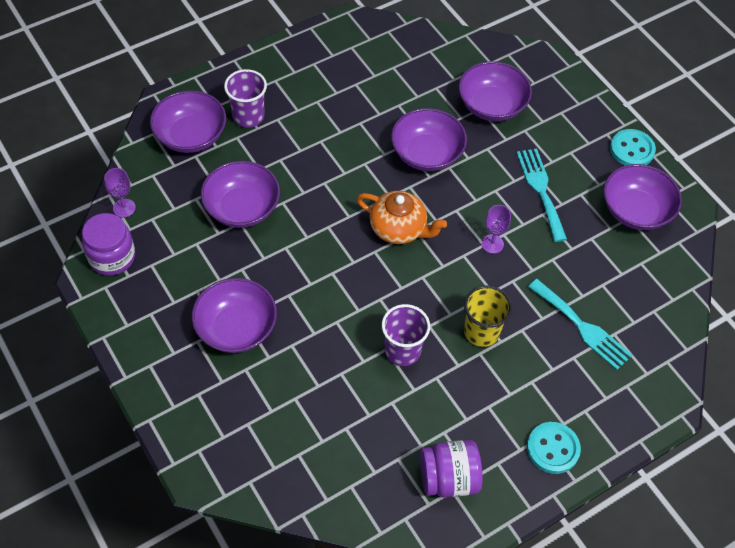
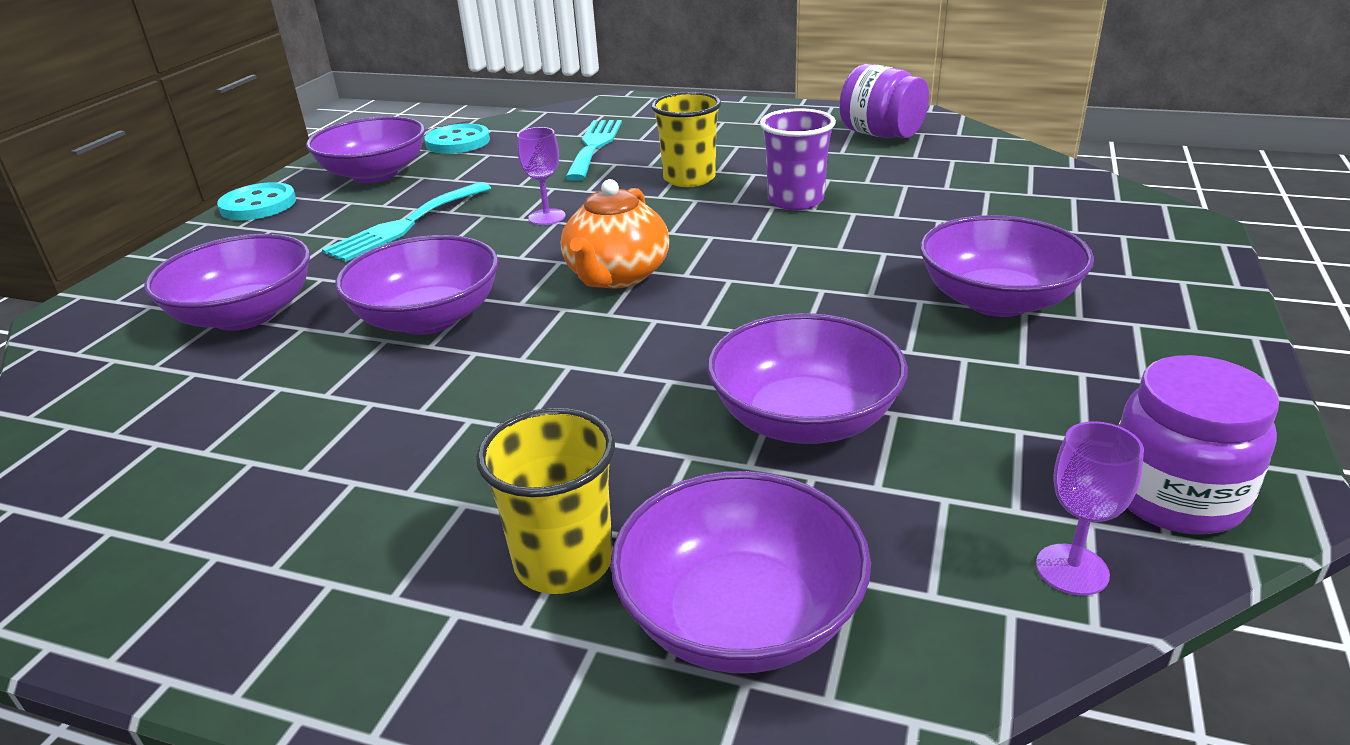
camera: 125 degrees left, 25 degrees down
(248, 116) = (564, 562): purple cup -> yellow cup
(398, 228) = (617, 276): orange teapot -> orange teapot turned 150 degrees counterclockwise
(553, 448) = (758, 116): turquoise button -> turquoise button (458, 142)

